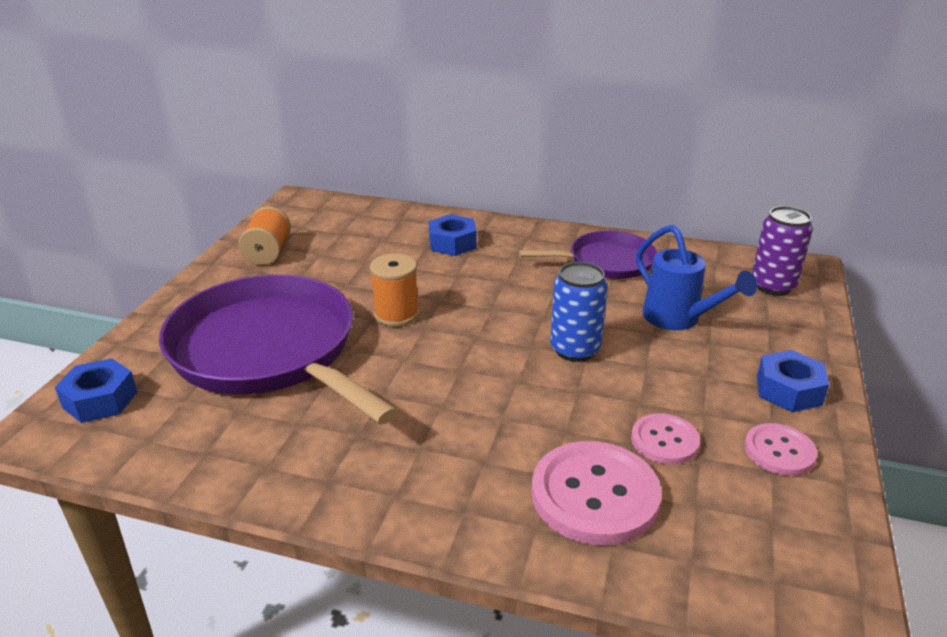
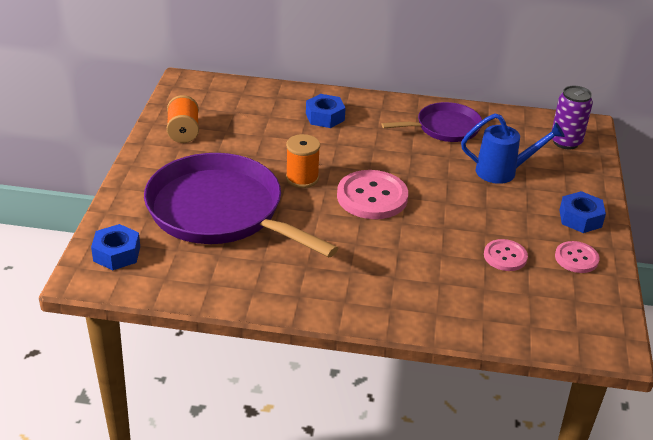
camera: 10 degrees left, 5 degrees up
(575, 349) = (435, 198): blue can -> none
(595, 495) = (467, 292): pink button -> pink button (372, 197)
(679, 320) = (503, 172): blue watering can -> blue watering can turned 45 degrees counterclockwise

